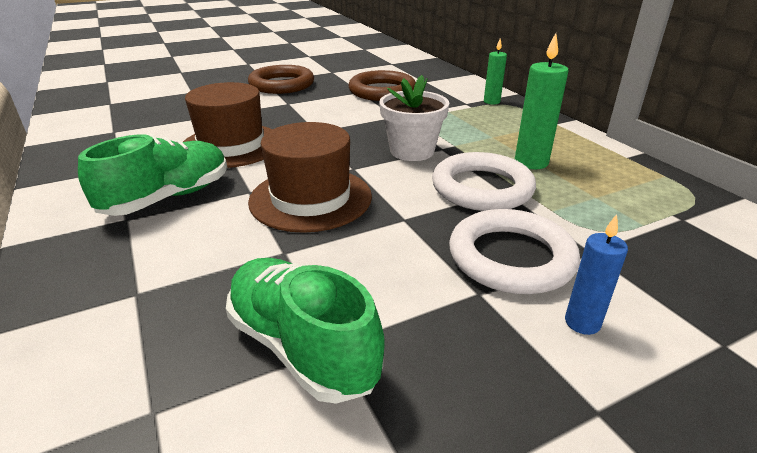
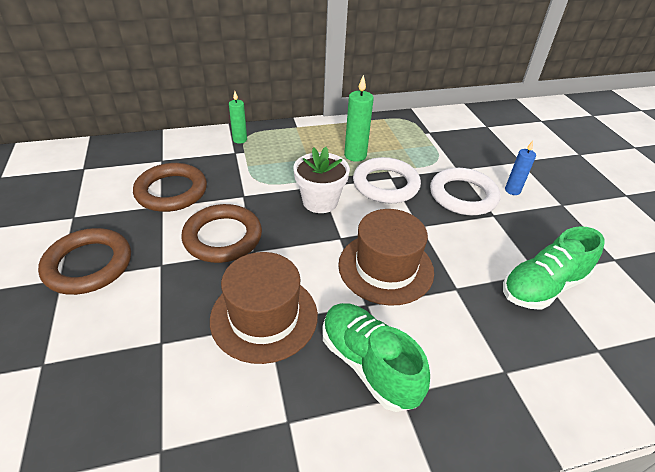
camera: 80 degrees left, 10 degrees up
(329, 117) = (223, 237): none -> brown ring

